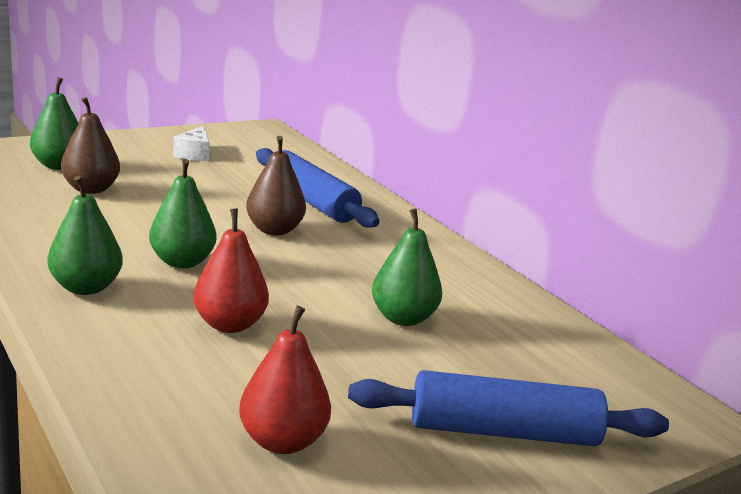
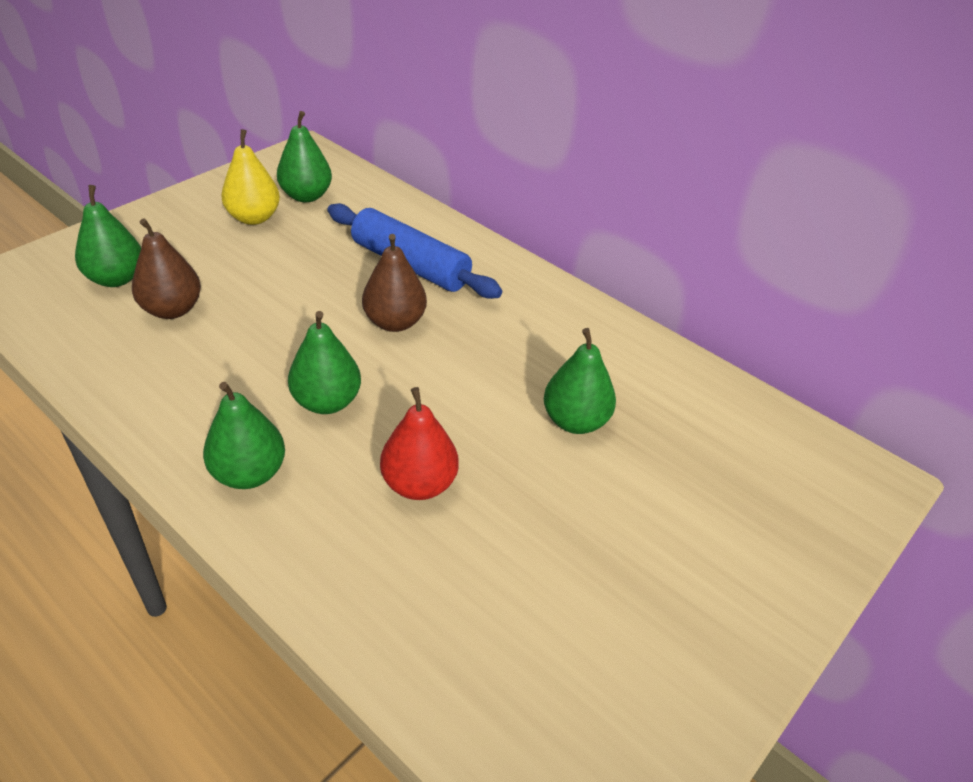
camera: 15 degrees left, 20 degrees up
(194, 154) = (254, 218): white cheese -> yellow pear
(247, 150) = (306, 196): none -> green pear
(282, 441) = (544, 635): red pear -> none
(503, 431) = (726, 552): blue rolling pin -> none

